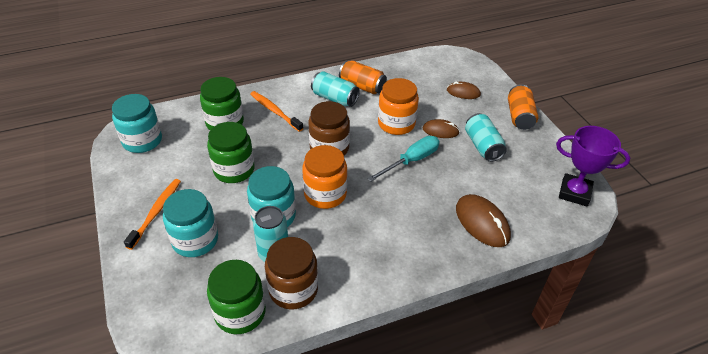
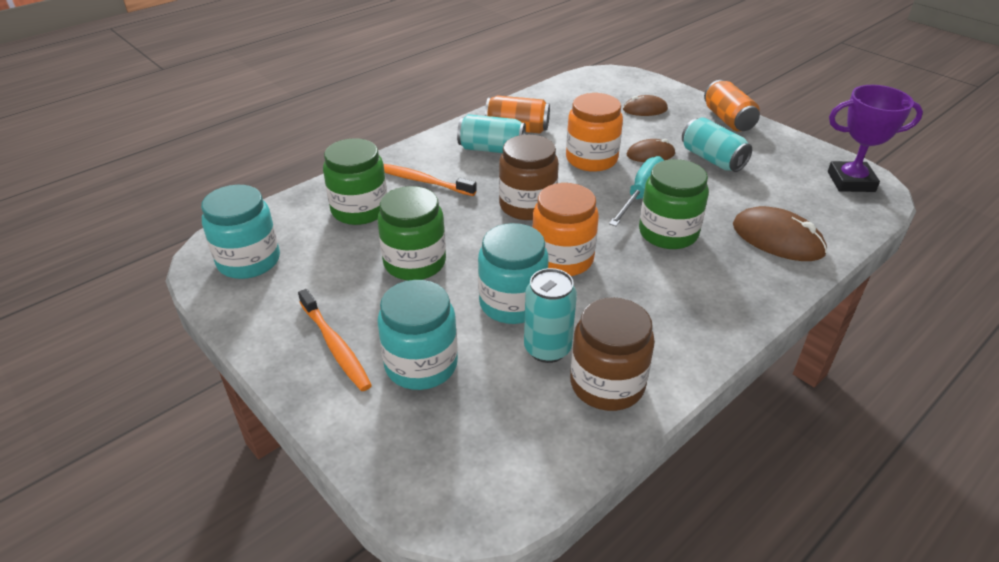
camera: 20 degrees left, 5 degrees down
(156, 212) = (335, 346): orange toothbrush -> orange toothbrush turned 150 degrees clockwise
(240, 313) = (555, 437): green jar -> green jar (668, 233)

